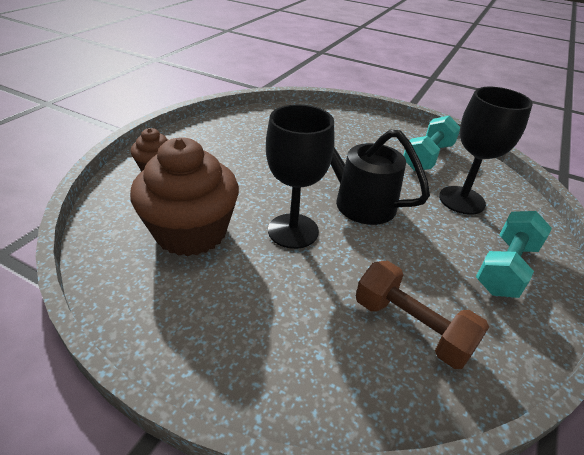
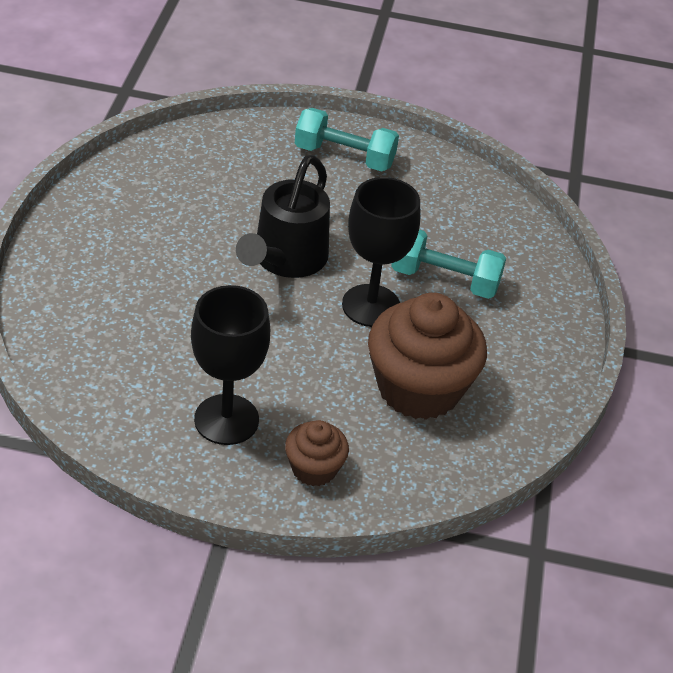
camera: 110 degrees left, 5 degrees up
(411, 327) = (451, 217): brown dumbbell -> none
(427, 157) = (149, 200): turquoise dumbbell -> turquoise dumbbell (445, 280)
(461, 200) = (242, 176): black goblet -> black goblet (226, 420)

